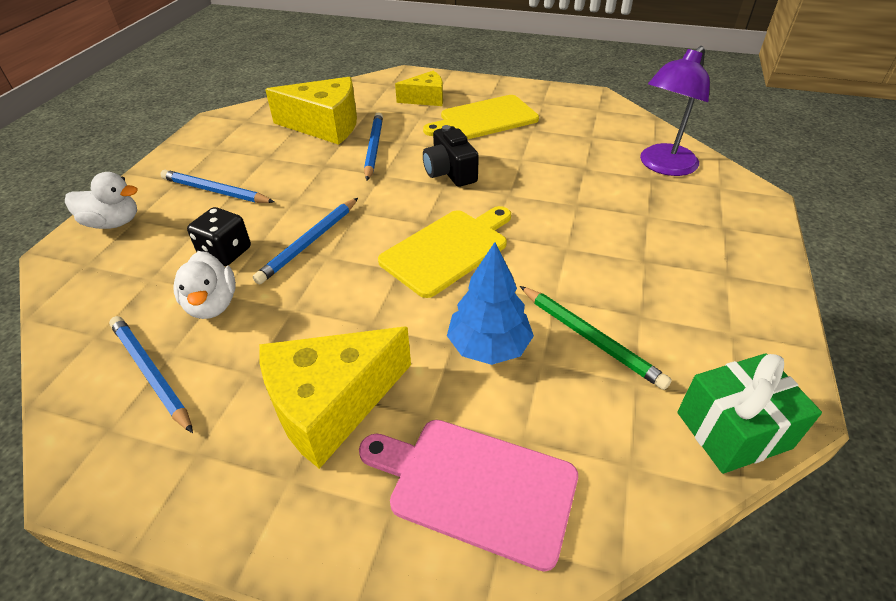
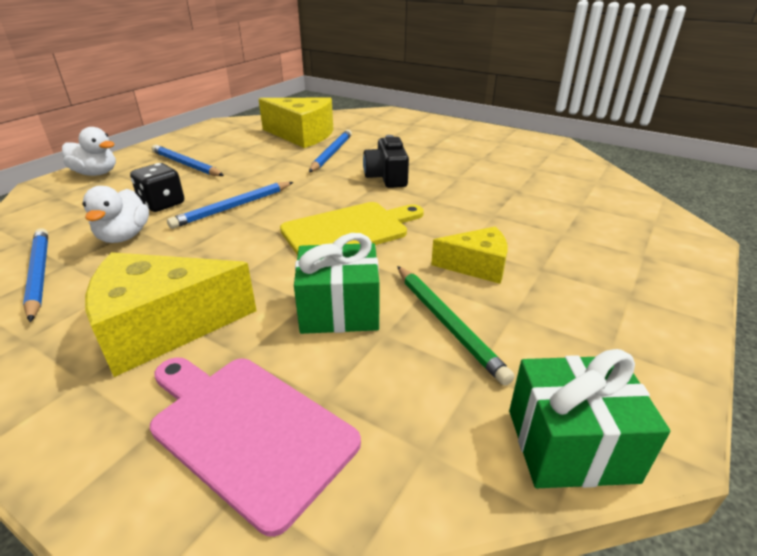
camera: 15 degrees right, 10 degrees down
(426, 99) = (397, 128): yellow cheese -> yellow cheese (476, 266)
(485, 119) = (441, 146): yellow cutting board -> none
(488, 346) = (339, 310): blue tree -> green gift
(663, 166) = (598, 199): purple lamp -> none

